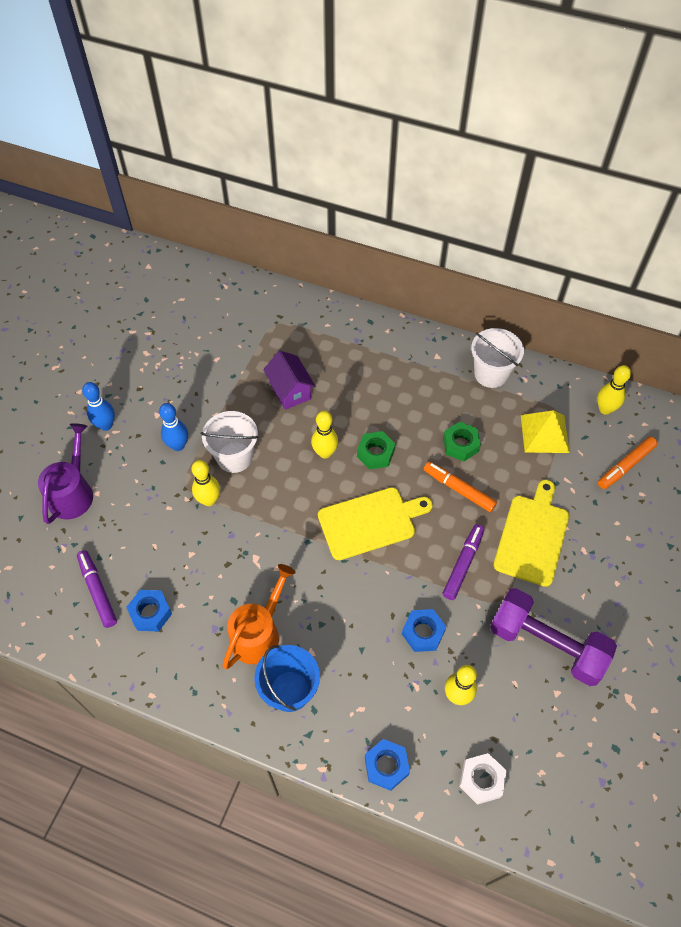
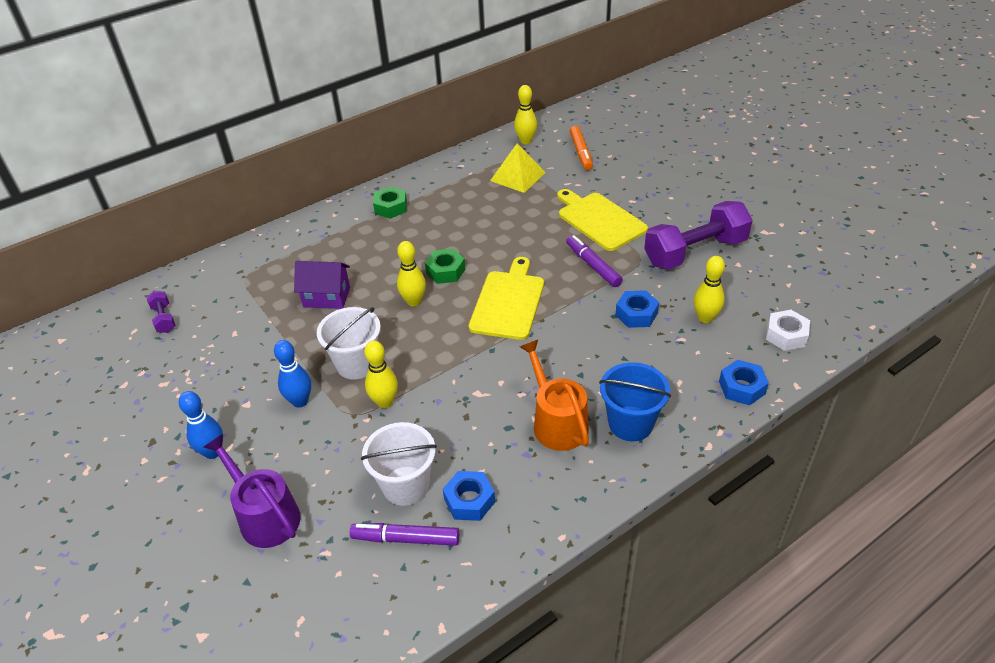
camera: 55 degrees left, 15 degrees down
(203, 307) = (164, 319): none -> purple dumbbell
(459, 489) = (524, 239): orange marker -> none
(460, 445) = (485, 221): green nut -> green nut (391, 207)
(491, 374) = (438, 179): white bucket -> white bucket (405, 485)

